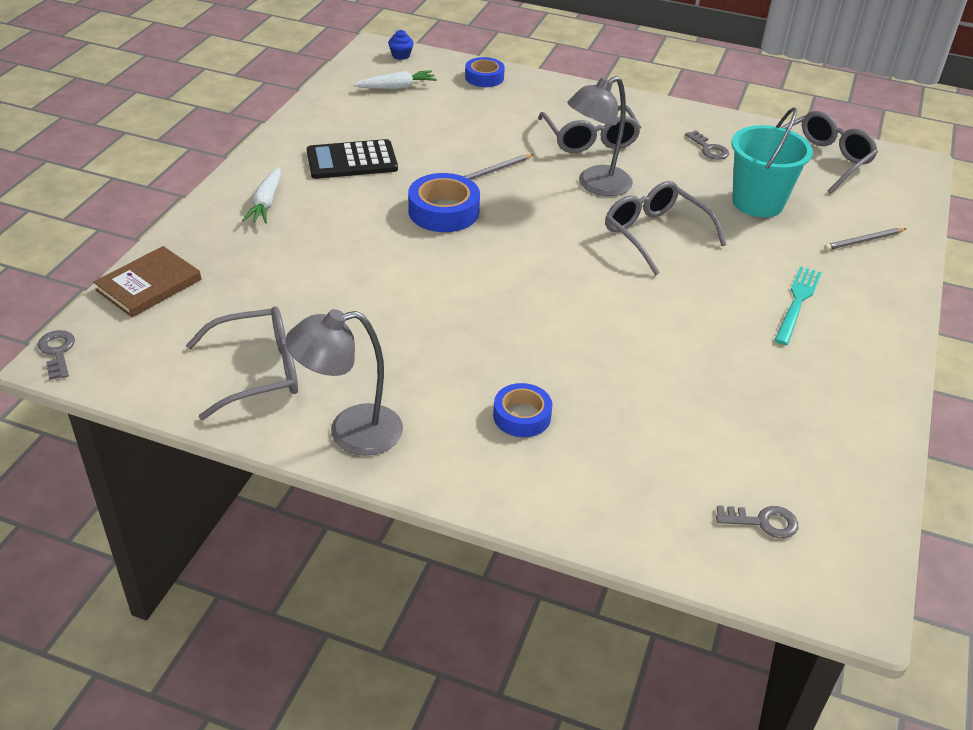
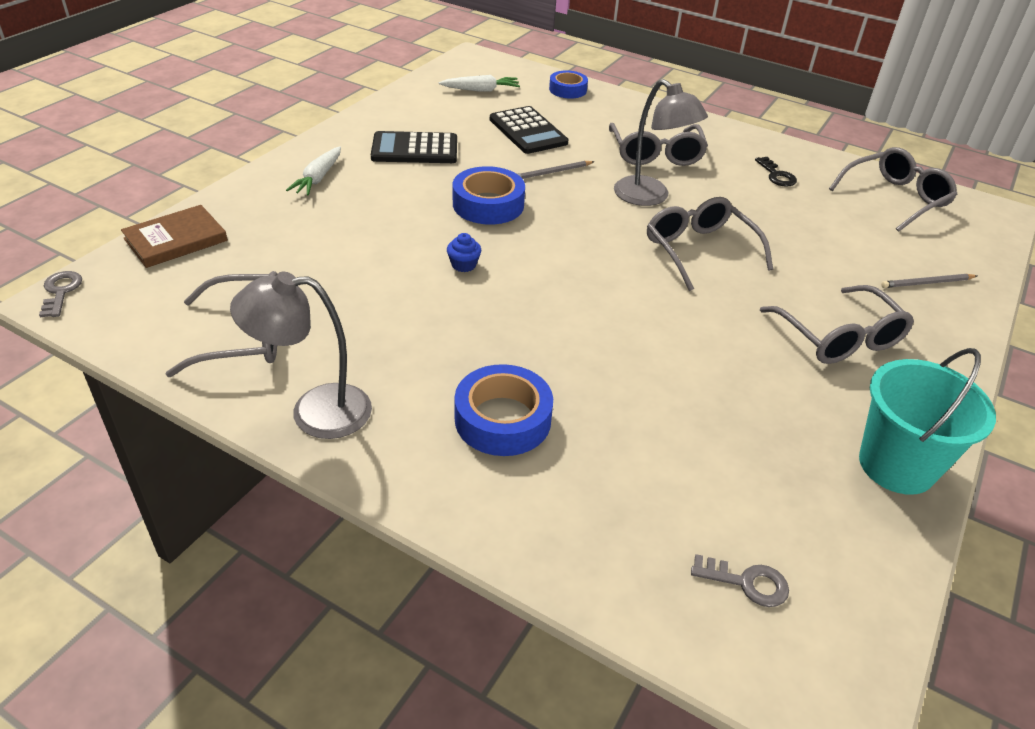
camera: 10 degrees right, 0 degrees up
(401, 55) = (494, 64): blue cupcake -> blue cupcake (463, 265)
(458, 128) = (528, 131): none -> black calculator
(522, 416) = (502, 419): blue tape -> blue tape, size x1.52
(596, 185) = (650, 197): grey lamp -> grey lamp turned 105 degrees counterclockwise
(709, 149) = (776, 175): grey key -> black key
(757, 202) = (817, 232): turquoise bucket -> turquoise bucket (896, 465)
(797, 302) = (839, 338): turquoise fork -> grey glasses

